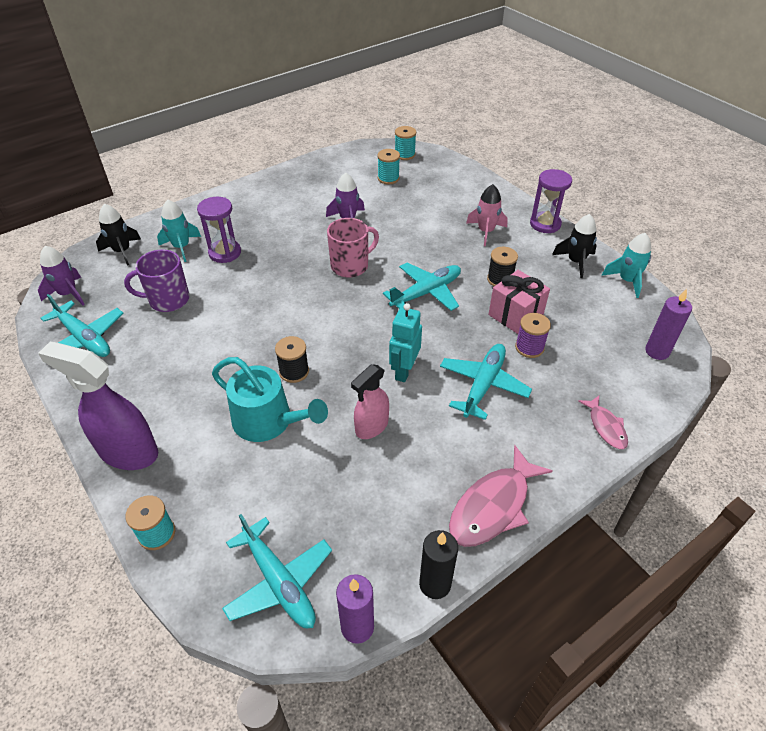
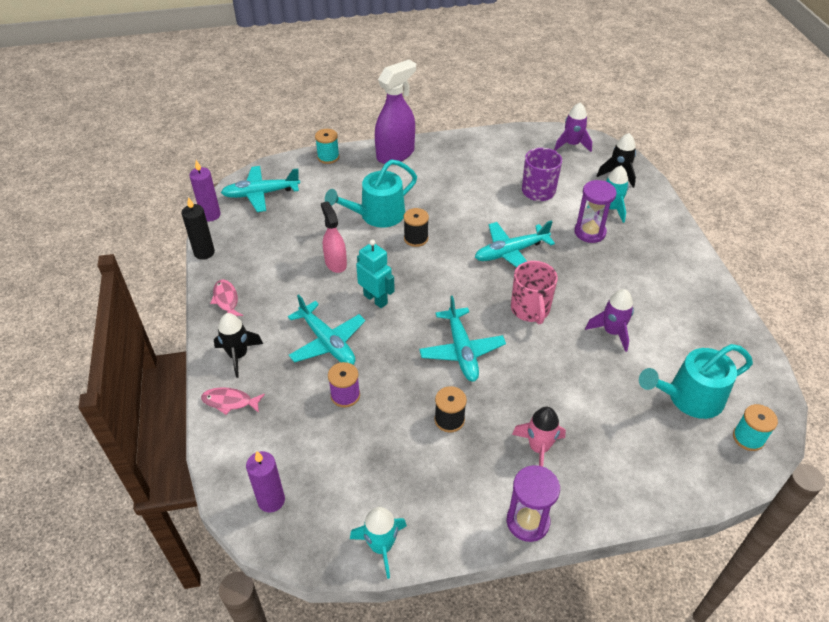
camera: 115 degrees right, 0 degrees up
(84, 338) = (515, 147): turquoise plane -> turquoise plane (511, 252)
(388, 178) = (689, 397): turquoise spool -> turquoise watering can
(493, 506) = (226, 300): pink fish -> pink fish, size x0.56
(515, 315) = (391, 406): pink gift -> none
(575, 262) = (441, 511): black rocket -> black rocket (238, 355)

